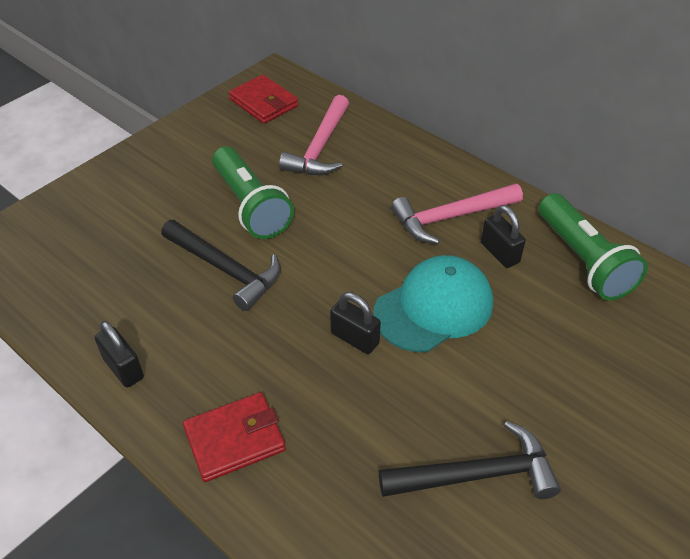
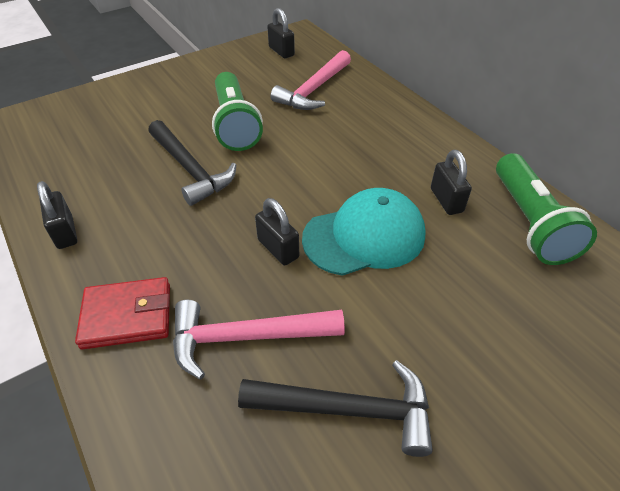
camera: 15 degrees right, 0 degrees up
(264, 103) = (281, 51): red wallet -> black padlock
(451, 217) = (410, 162): pink hammer -> pink hammer (247, 337)

